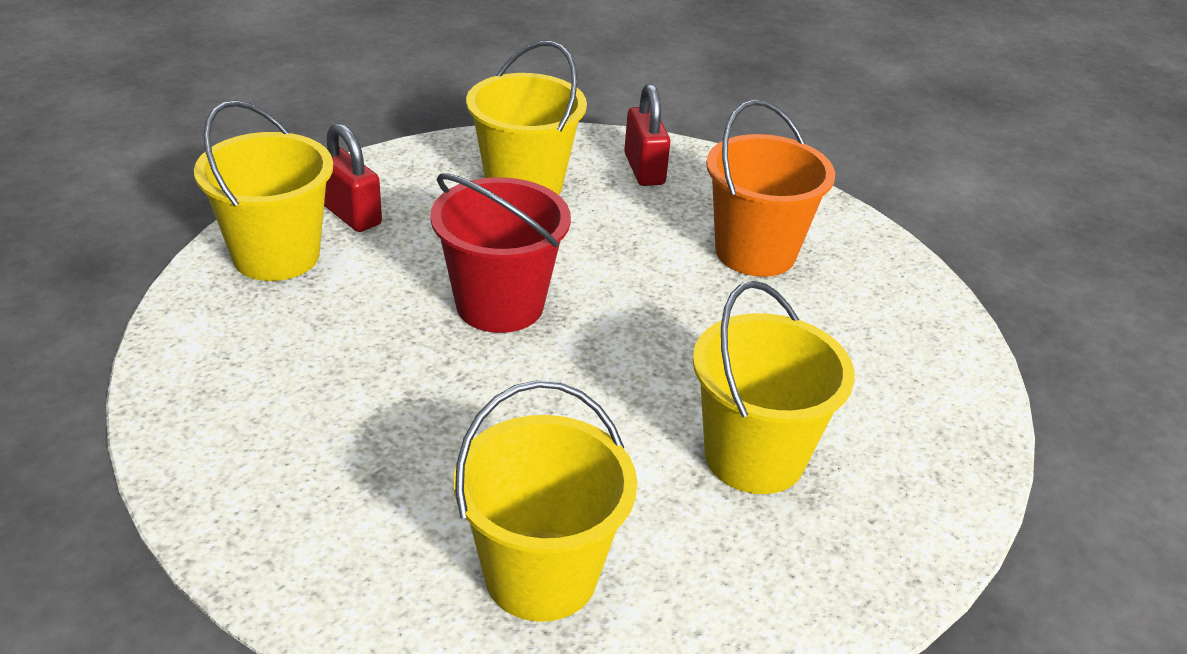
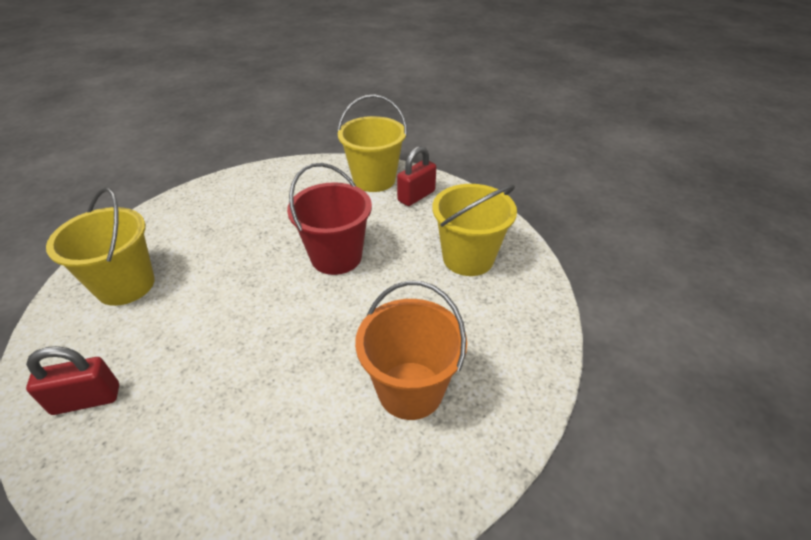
camera: 90 degrees right, 5 degrees up
(644, 169) = (512, 319): red padlock -> red padlock (86, 399)
(754, 457) = (180, 377): yellow bucket -> none

